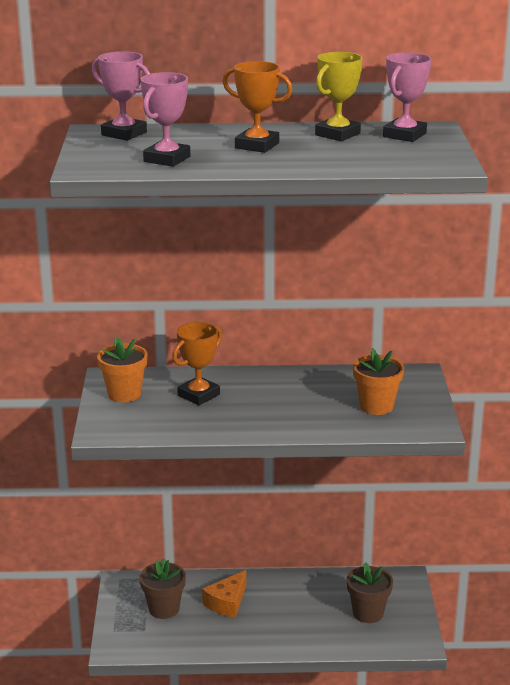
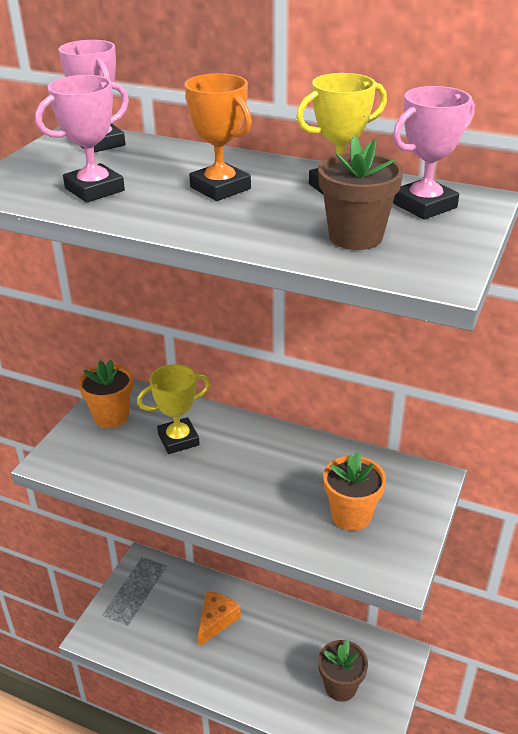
camera: 25 degrees right, 10 degrees up
(164, 609) = (157, 606): brown flower pot -> brown flower pot (355, 237)
(199, 395) = (178, 439): orange trophy -> yellow trophy
(227, 602) = (216, 620): orange cheese -> orange cheese turned 150 degrees clockwise

